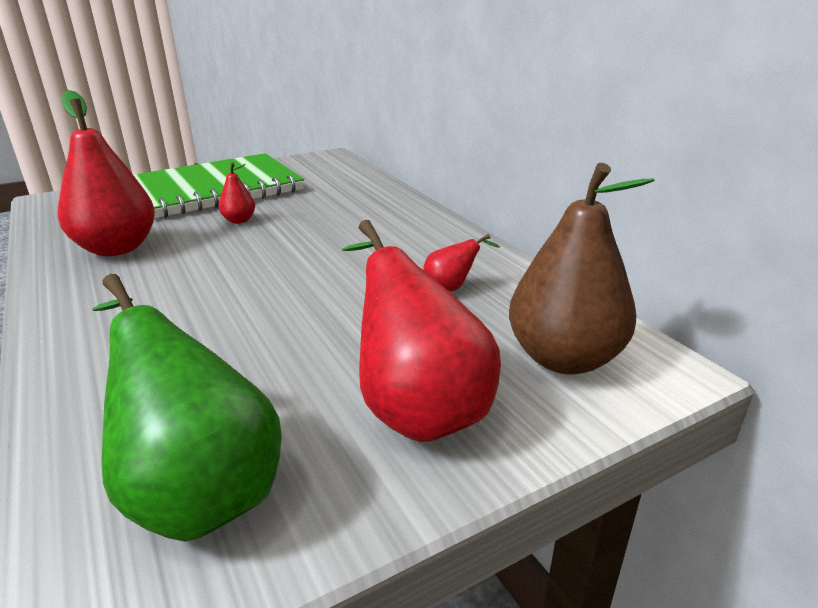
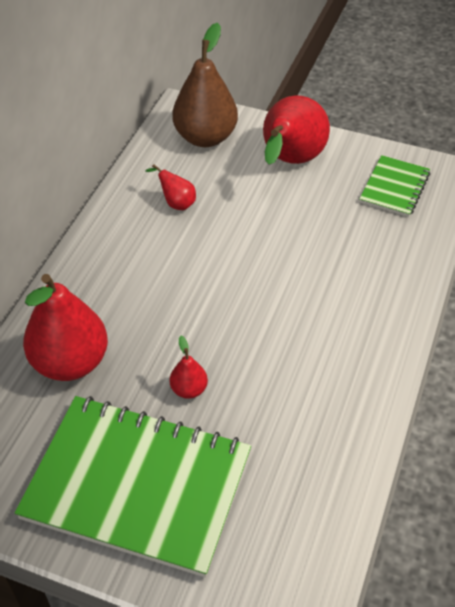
camera: 130 degrees left, 20 degrees up
(117, 248) = (310, 418): red pear -> red pear (70, 362)
(198, 488) = (394, 188): green pear -> green notebook

